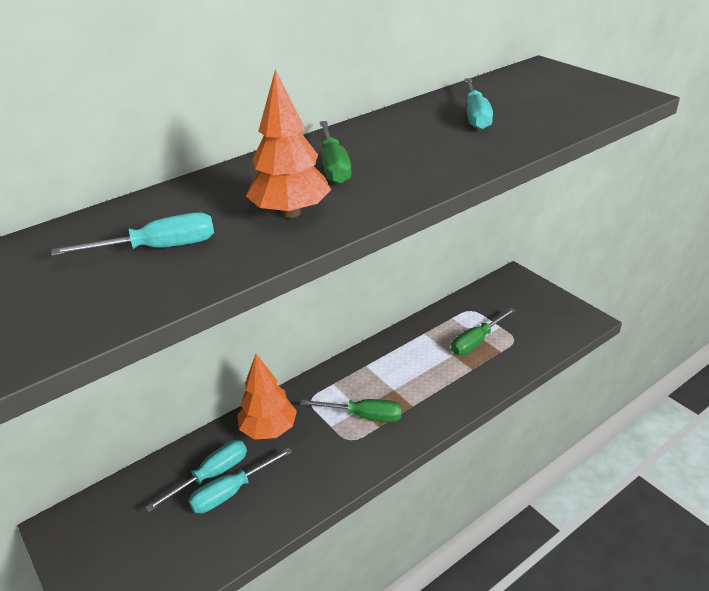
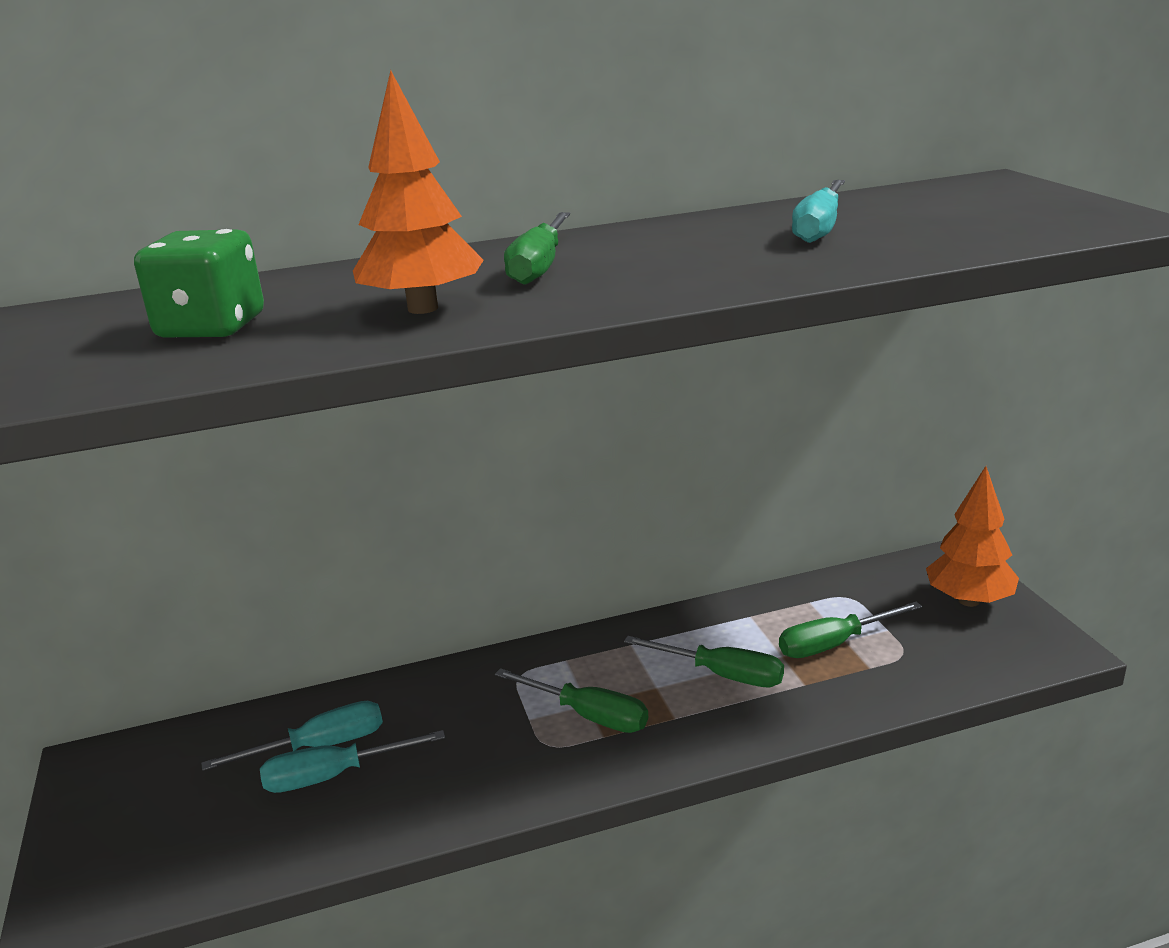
camera: 20 degrees right, 10 degrees down
(158, 248) = (211, 327): turquoise screwdriver -> green dice
(269, 429) = (435, 702): orange tree -> orange tree (969, 600)
(426, 373) = (722, 674): none -> green screwdriver

